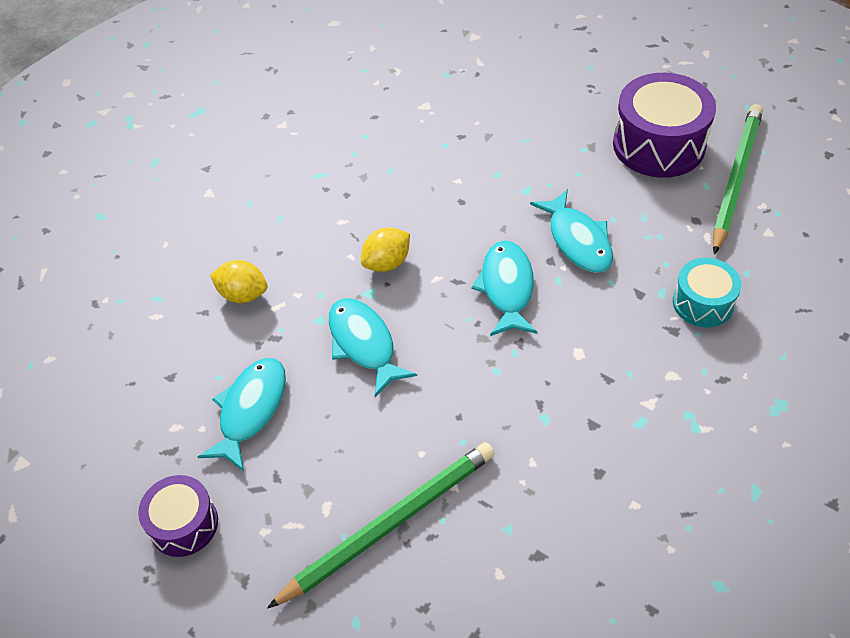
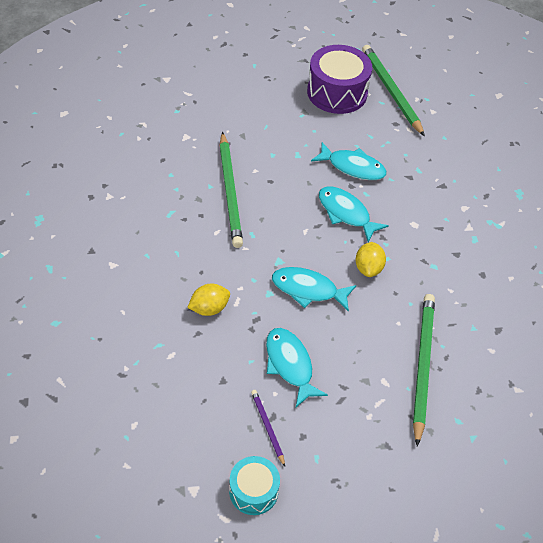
camera: 50 degrees left, 0 degrees up
(153, 457) = (267, 427): none -> purple pencil
(184, 524) = (325, 445): purple drum -> none
(387, 263) = (270, 239): yellow lemon -> yellow lemon (368, 268)
(404, 188) = (230, 192): none -> green pencil
(703, 303) = (441, 164): turquoise drum -> turquoise drum (253, 491)

